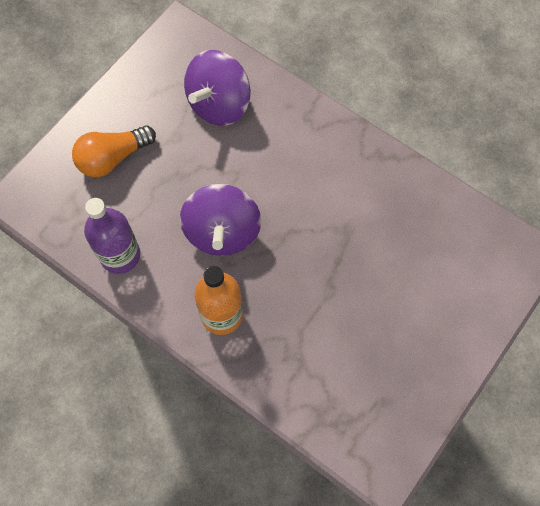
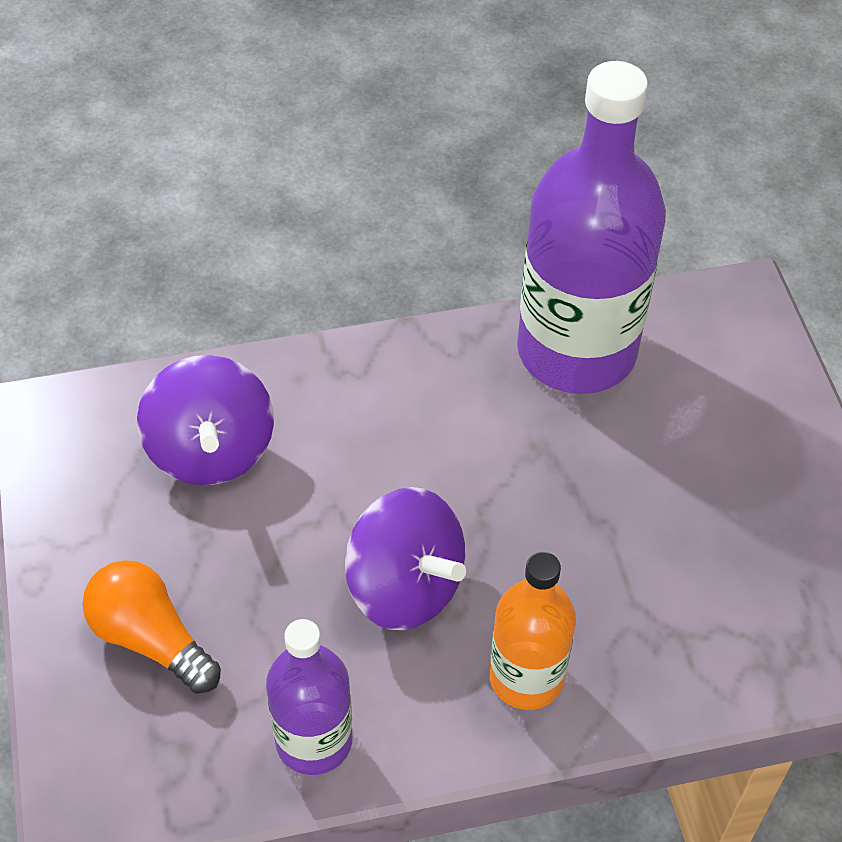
camera: 50 degrees left, 15 degrees down
(112, 158) = (151, 638): orange light bulb -> orange light bulb turned 120 degrees clockwise
(417, 204) = (576, 351): none -> purple bottle

